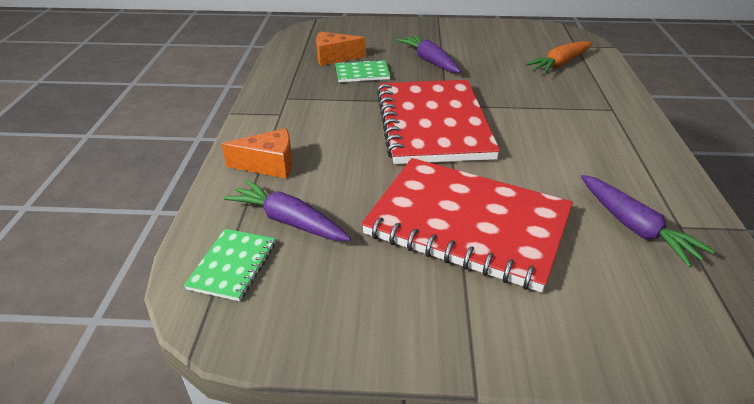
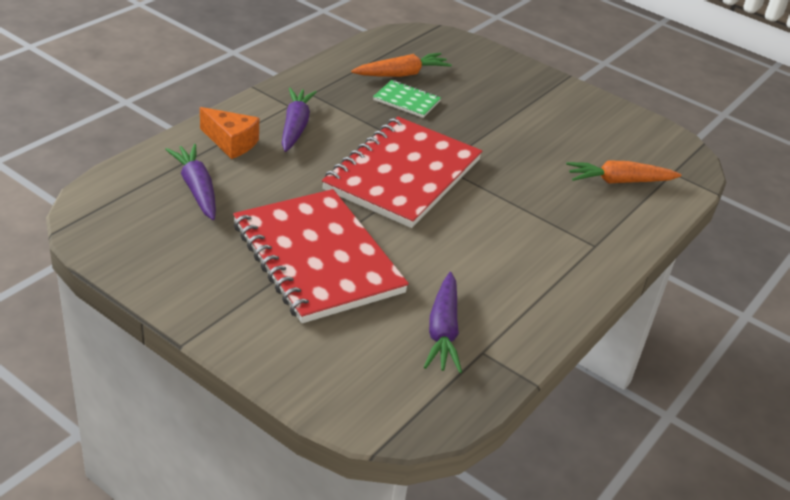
camera: 30 degrees right, 0 degrees up
(233, 265) = (129, 197): green notebook -> none
(334, 57) = (402, 74): orange cheese -> orange carrot
(429, 61) = (488, 117): purple carrot -> purple carrot (295, 126)

